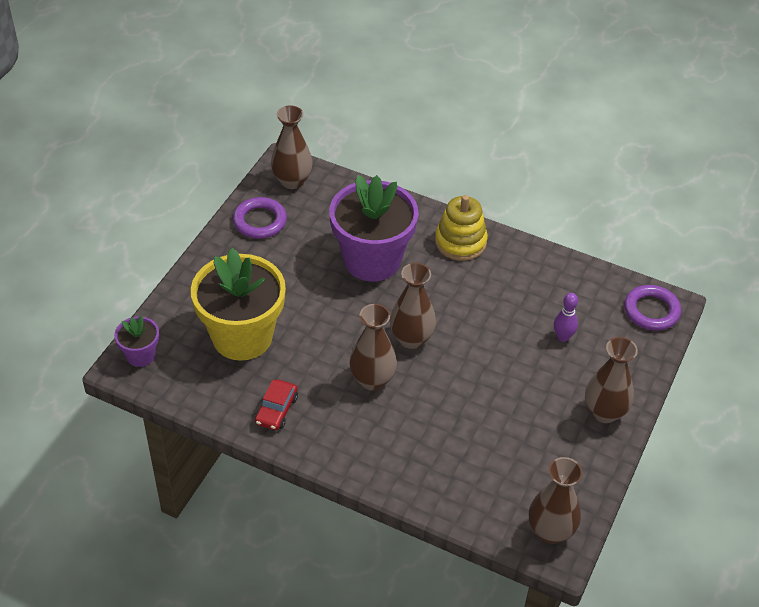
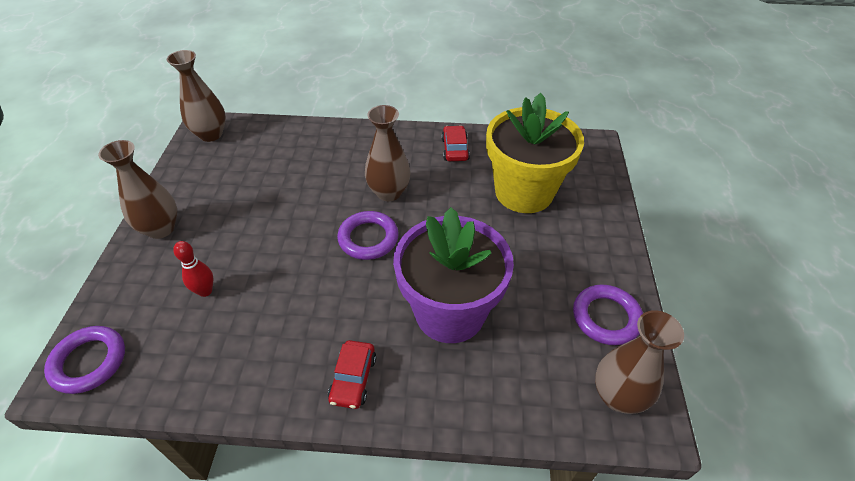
camera: 160 degrees right, 0 degrees up
(140, 355) = (591, 154): purple flower pot -> none
(411, 339) = (368, 238): brown vase -> purple ring
(460, 242) = (353, 379): yellow stacking toy -> red car
(563, 337) = (205, 291): purple bowling pin -> red bowling pin

